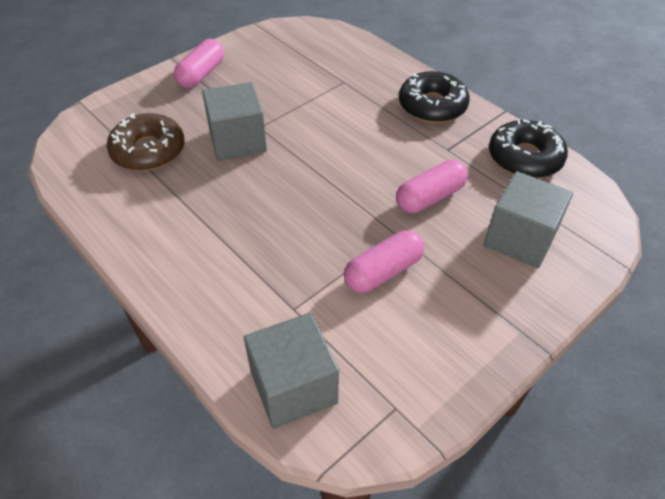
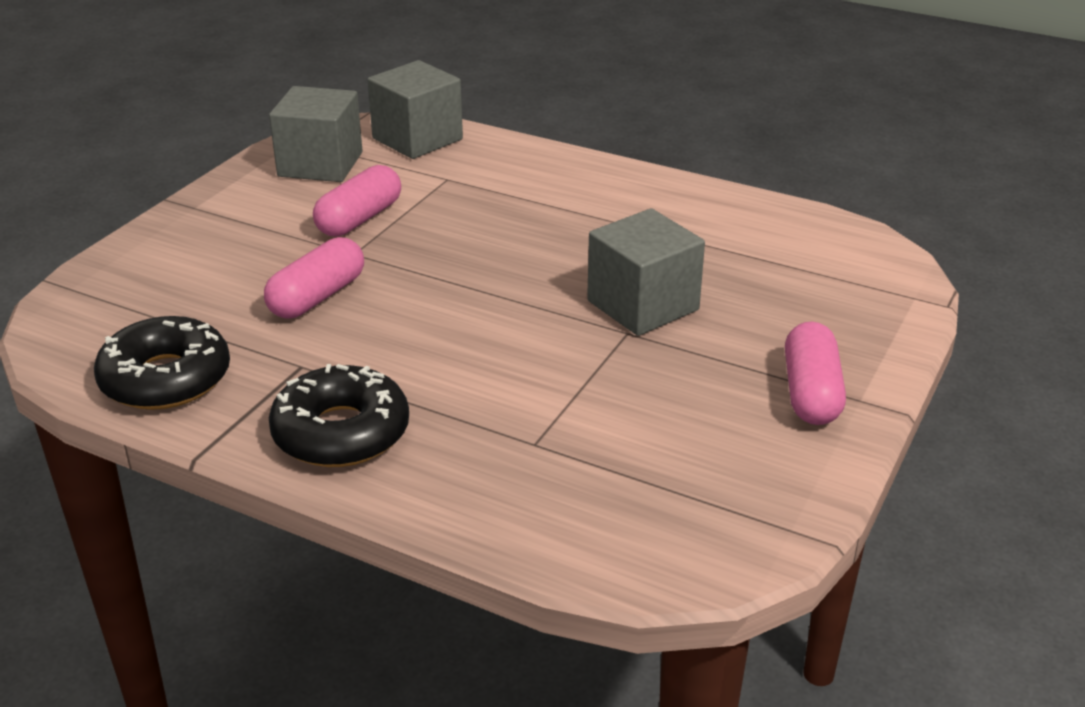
camera: 160 degrees right, 15 degrees down
(148, 151) = (757, 267): brown donut -> none
(520, 238) = (186, 278): grey cube -> grey cube (320, 164)

